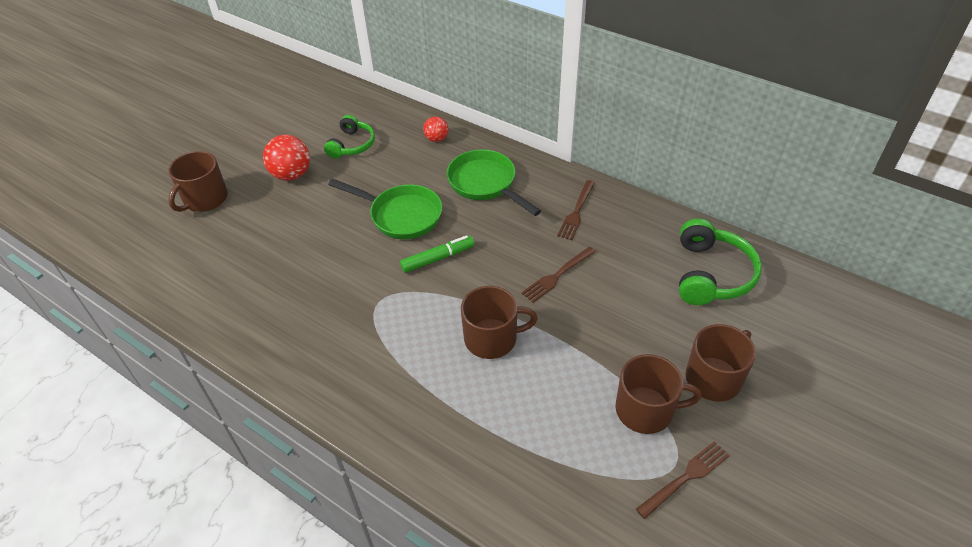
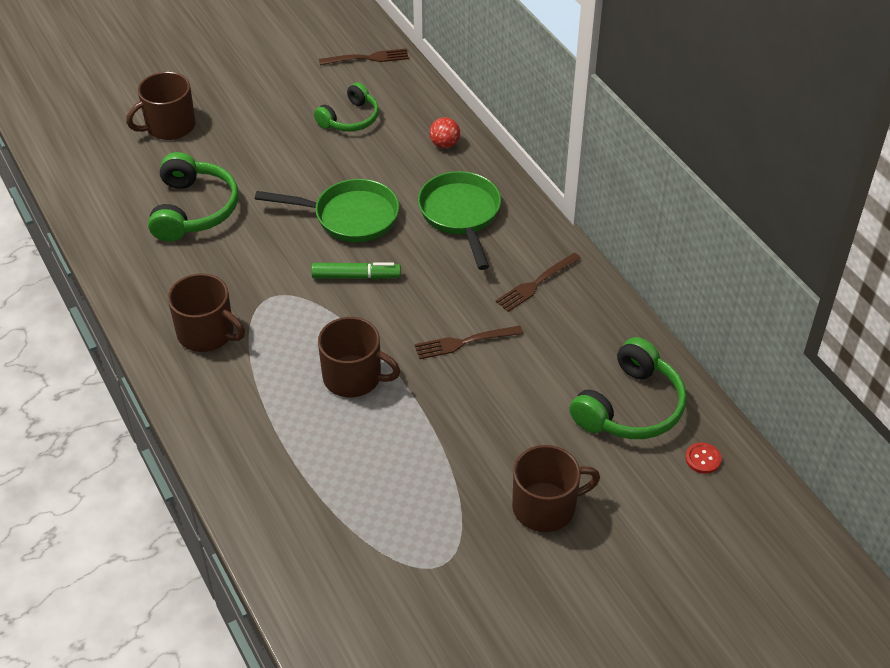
camera: 25 degrees right, 0 degrees up
(267, 256) = (193, 210): none -> green headphones
(291, 175) = (268, 130): red ball -> none
(401, 215) = (349, 217): green pan -> green pan turned 45 degrees counterclockwise
(646, 410) = (452, 505): brown mug -> brown mug (207, 333)
(685, 478) = (442, 579): brown fork -> brown fork (367, 58)
(790, 291) = (703, 459): none -> red button

